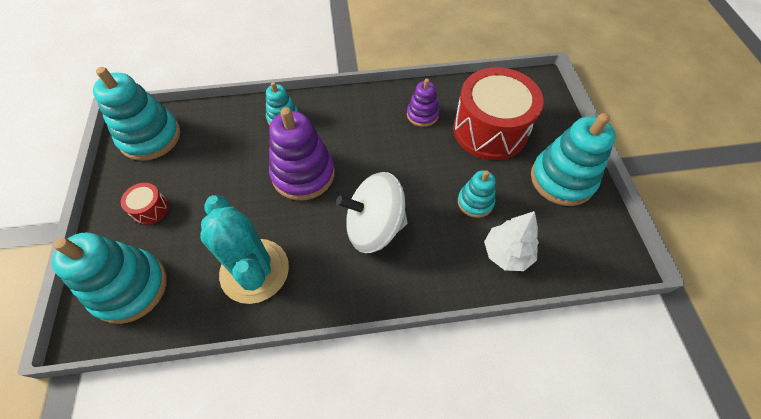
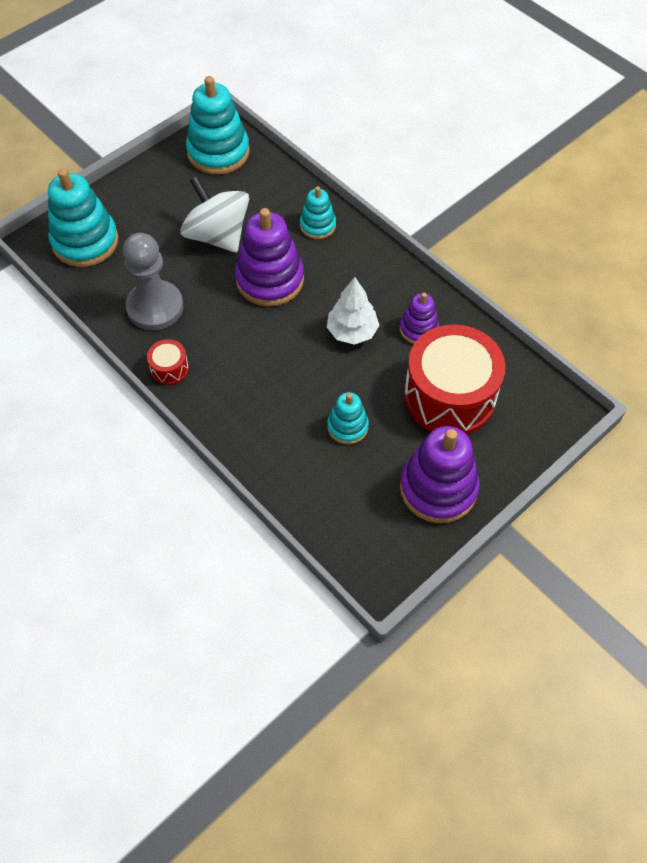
camera: 55 degrees right, 0 degrees up
(150, 209) = (155, 204): red drum -> red drum (169, 369)
(254, 271) = (155, 307): turquoise cactus -> grey pawn
(374, 227) = (258, 363): white spinning top -> white spinning top (217, 235)
(507, 253) = (311, 478): white tree -> white tree (352, 331)
(562, 179) = (438, 488): turquoise stacking toy -> purple stacking toy

